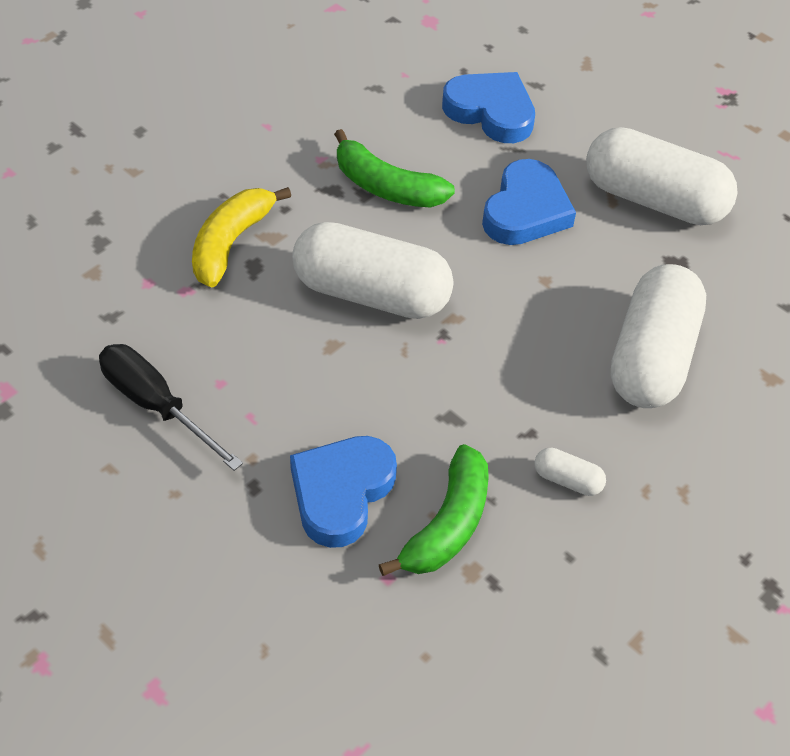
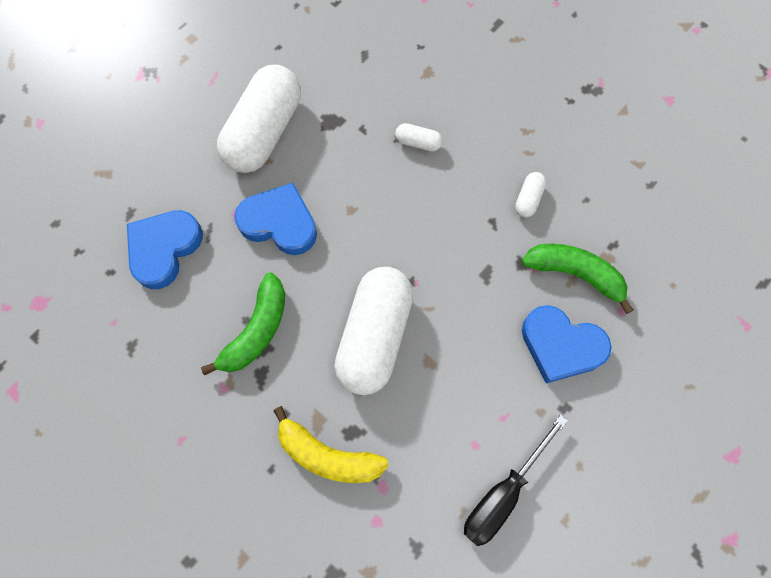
camera: 90 degrees left, 20 degrees up
(652, 357) = (418, 142): white capsule -> white capsule, size x0.41

